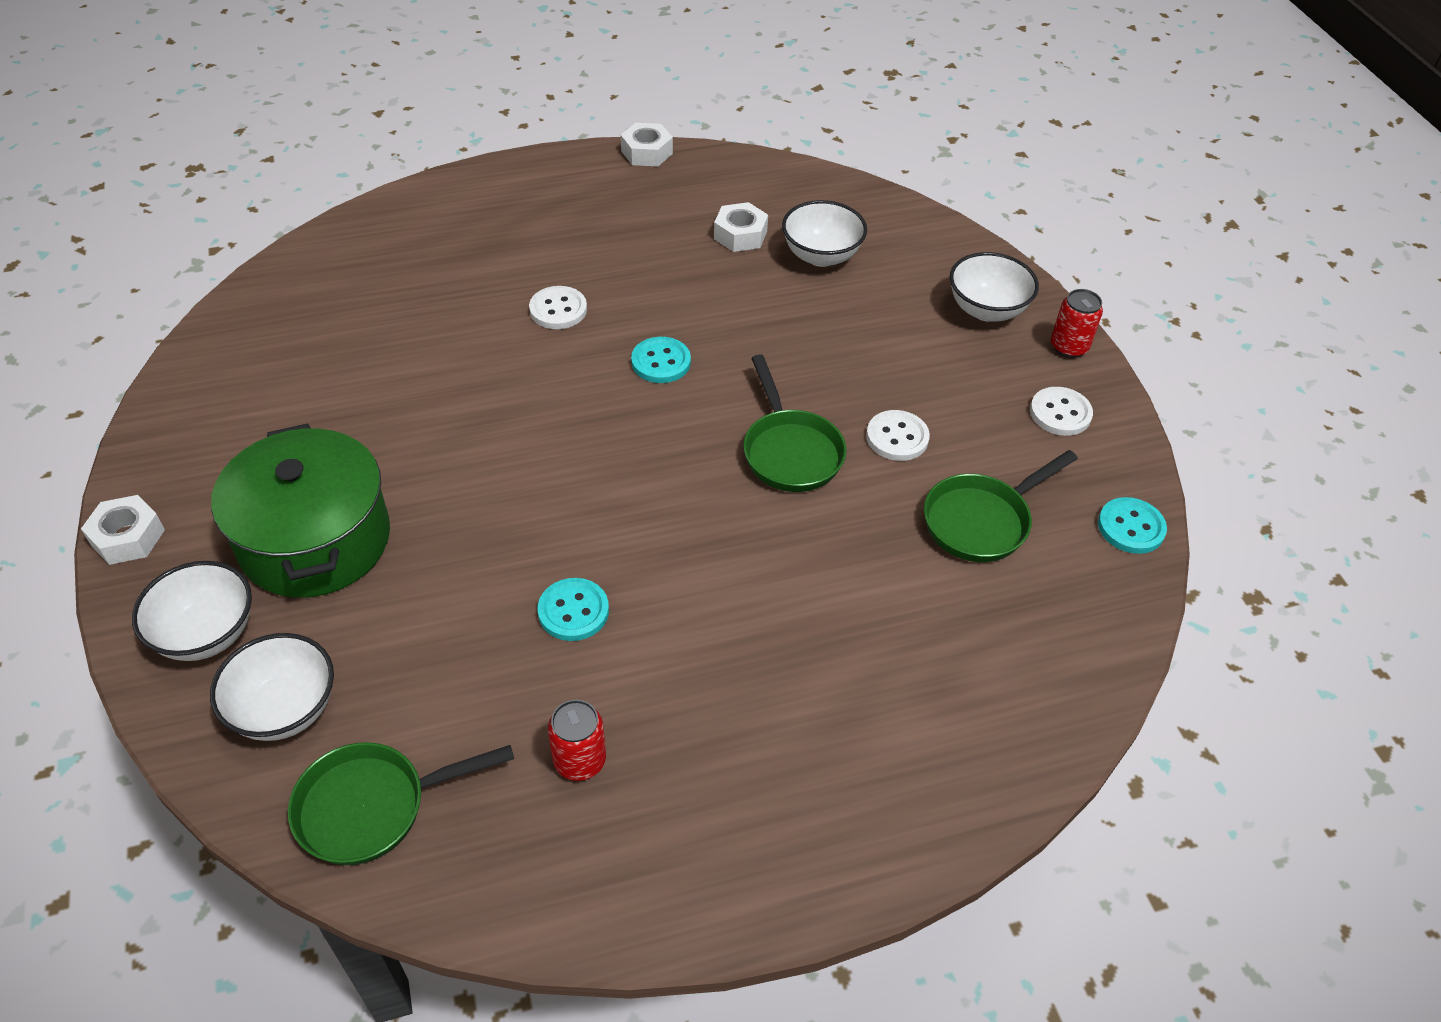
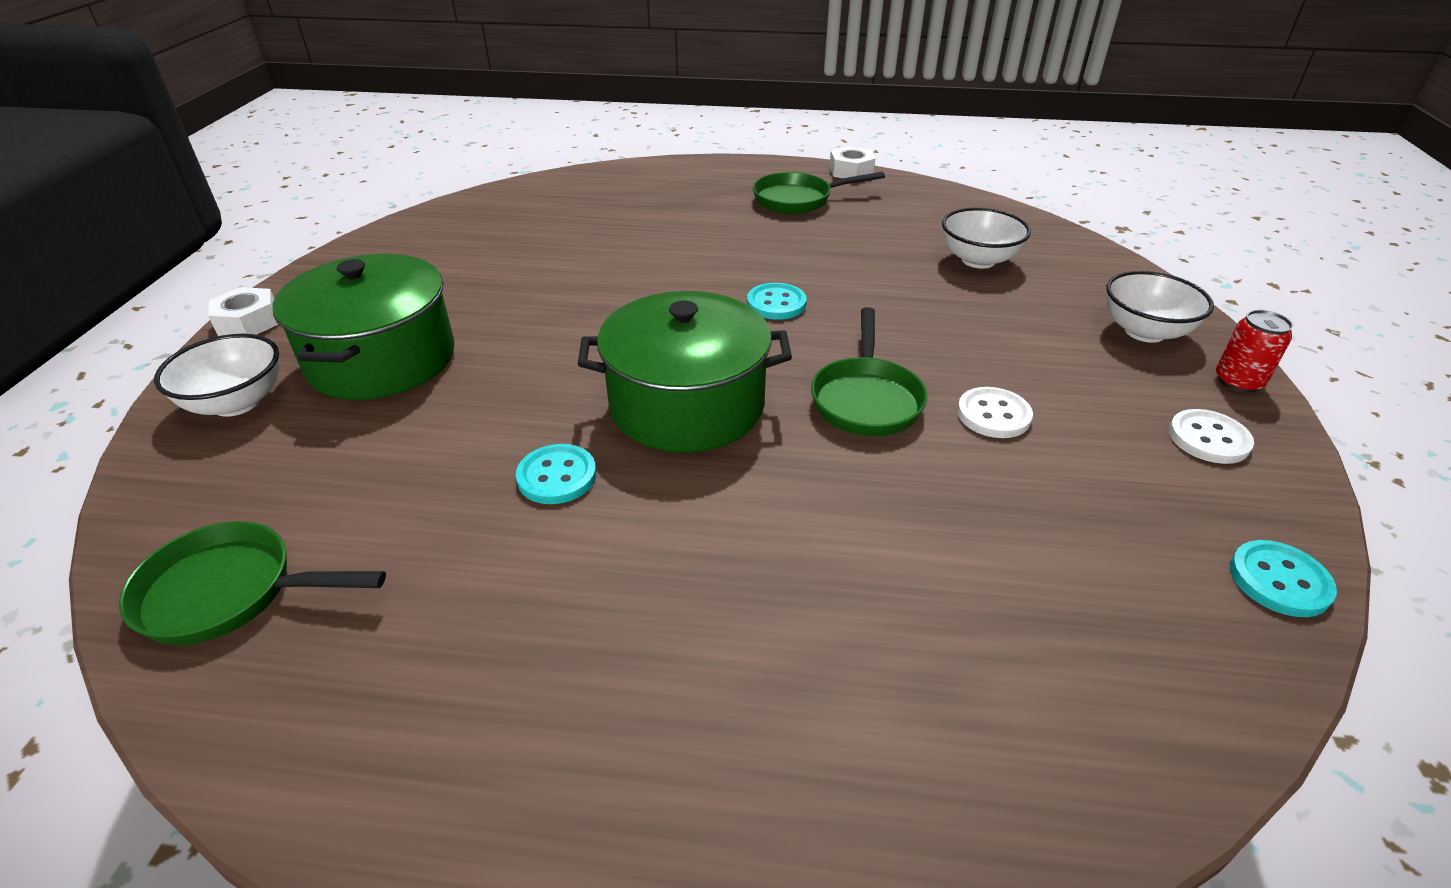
camera: 25 degrees right, 10 degrees down
(285, 709) = (238, 480): white bowl -> none
(558, 310) = (707, 251): white button -> none
(580, 760) = (458, 621): red can -> none
(642, 504) = (687, 405): none -> green pot
(740, 235) = (905, 233): white nut -> none
(982, 521) = (1067, 519): green pan -> green pan (798, 200)

